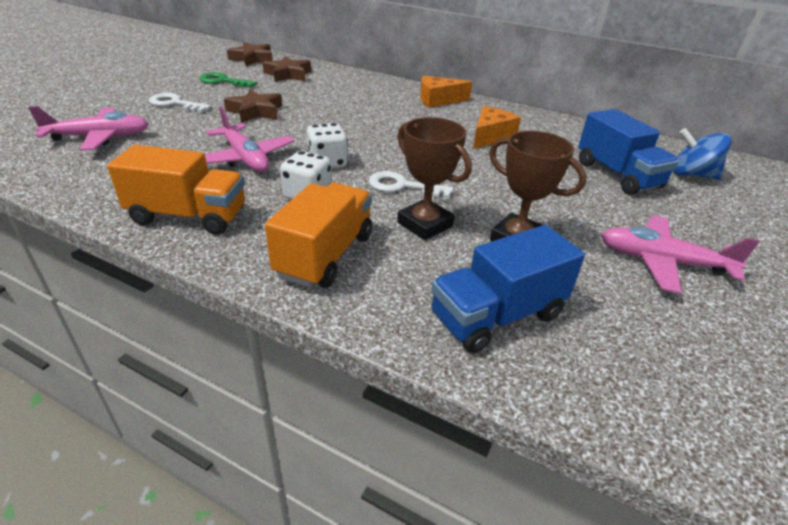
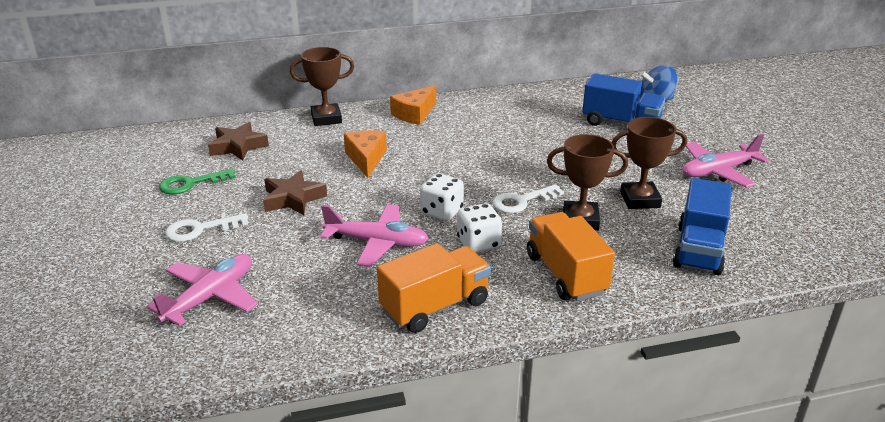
camera: 40 degrees left, 5 degrees down
(252, 59) = (162, 145): brown star -> none
(371, 81) = (326, 118): none -> brown trophy
(490, 136) = (505, 130): orange cheese -> orange cheese (366, 159)

